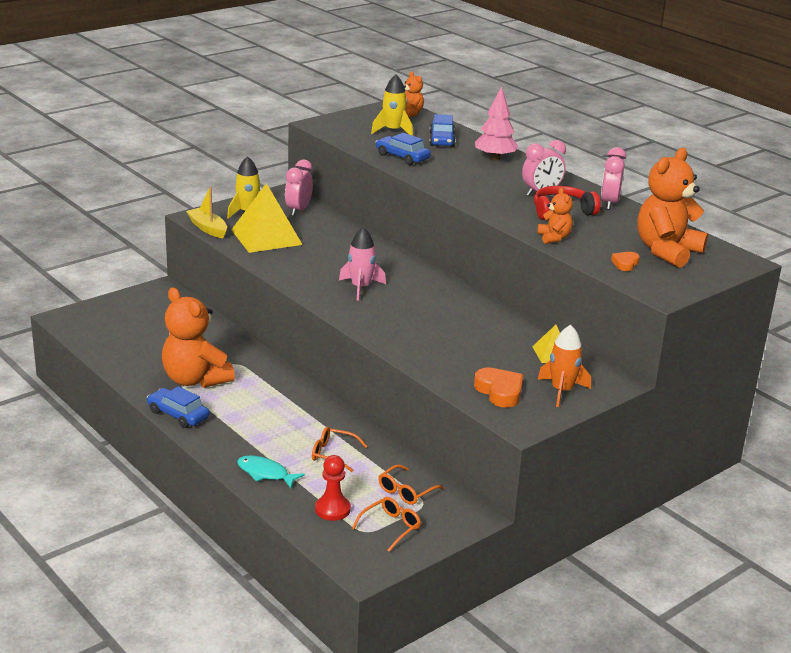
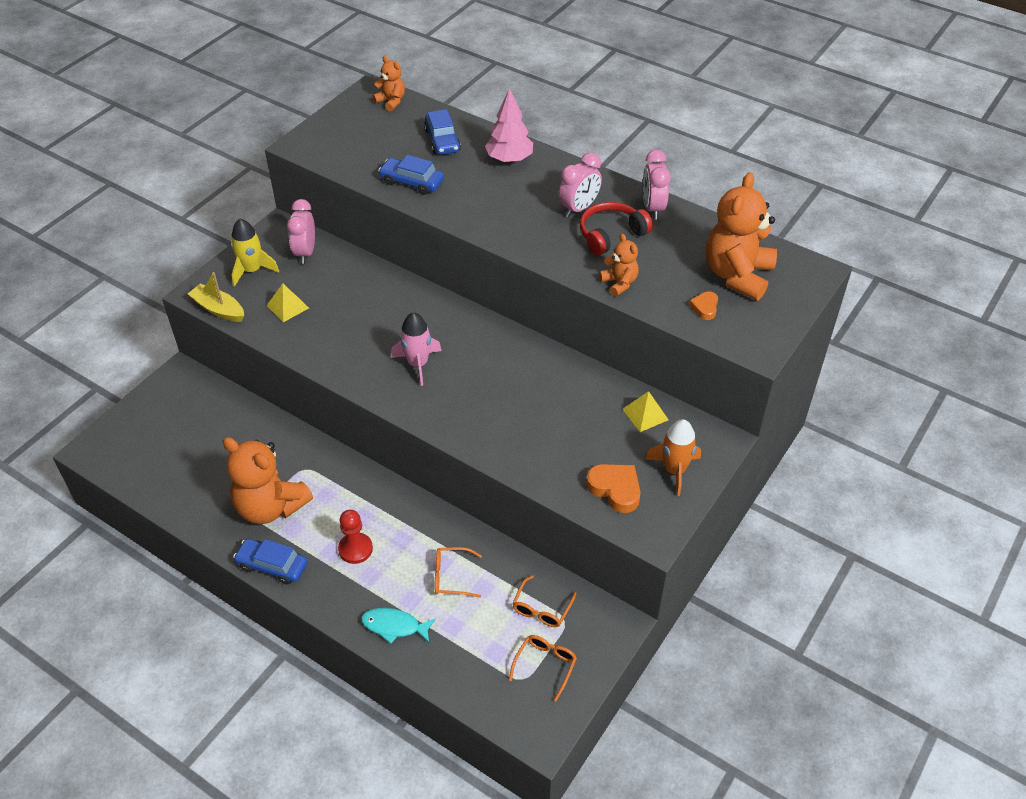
camera: 15 degrees left, 20 degrees up
(266, 237) = (287, 306): yellow pyramid -> yellow pyramid, size x0.50
(332, 509) = (480, 658): red pawn -> red pawn (355, 549)
(393, 131) = (385, 137): yellow rocket -> none

